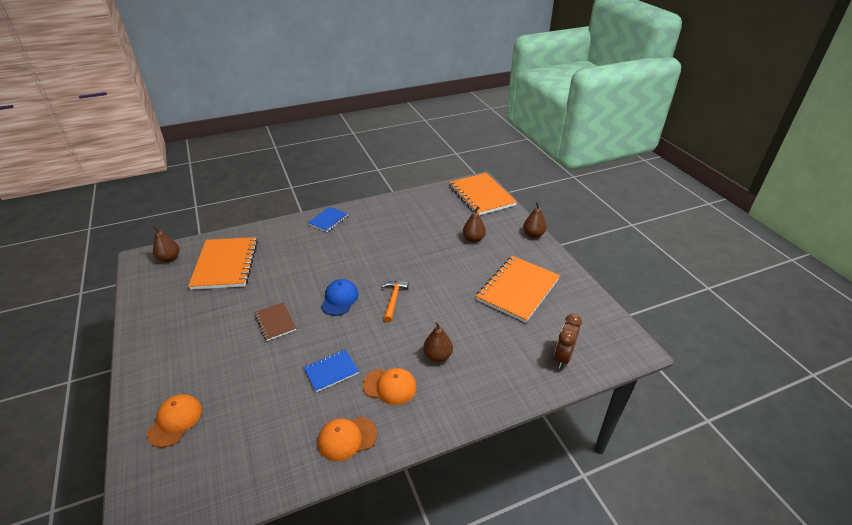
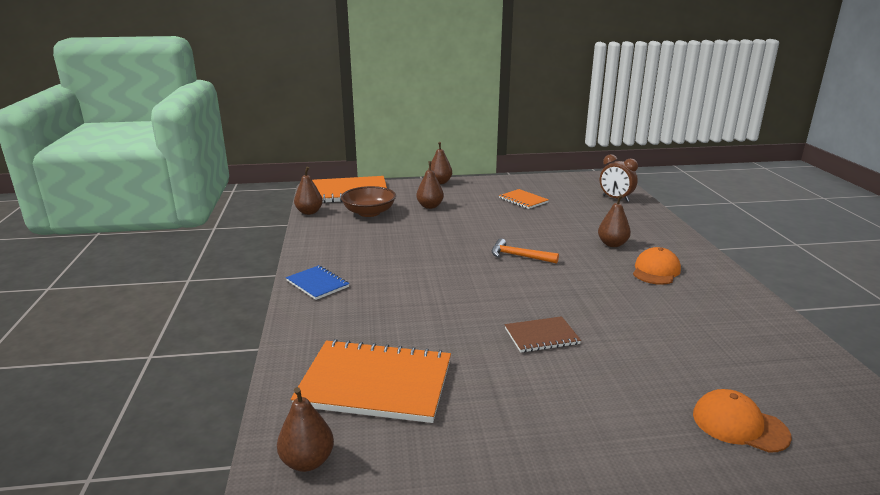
camera: 75 degrees left, 15 degrees down
(331, 371) = (635, 301): blue notebook -> none
(340, 299) = (507, 287): blue cap -> none
(347, 438) = (730, 298): orange cap -> none
(434, 189) = (309, 212): none -> brown pear
(446, 213) = (369, 212): none -> brown bowl
(518, 290) = (523, 200): orange notebook -> orange notebook, size x0.52

